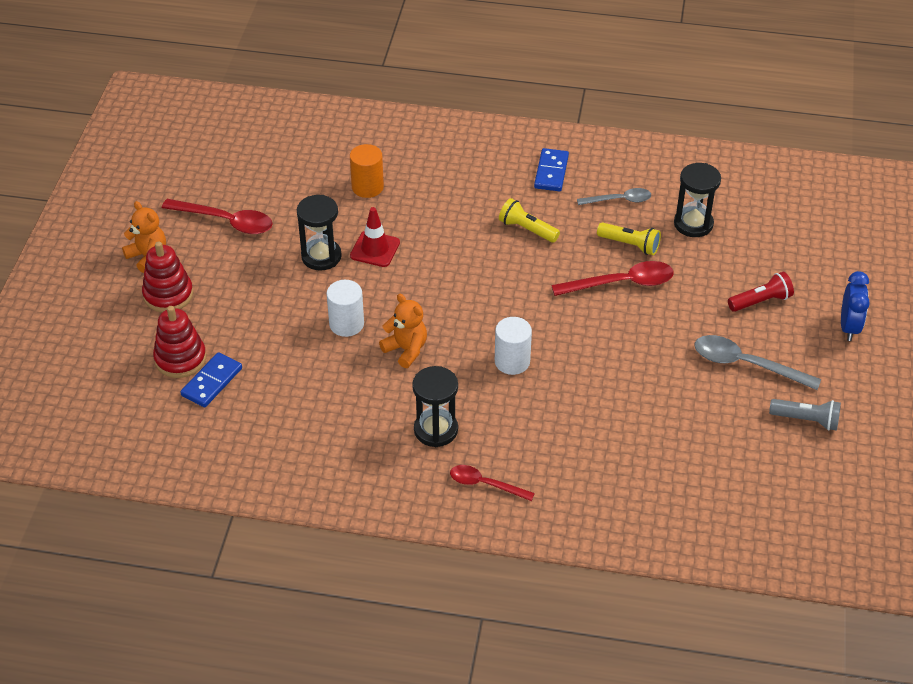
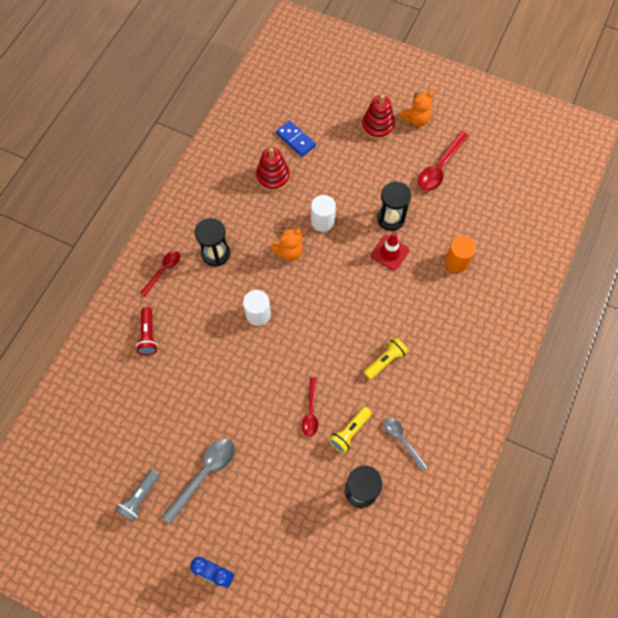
camera: 105 degrees right, 20 degrees up
(180, 359) = (320, 126): red stacking toy -> red stacking toy (273, 177)
(551, 172) = (446, 397): blue domino -> none
(619, 200) = (402, 440): grey spoon -> grey spoon turned 135 degrees clockwise
(621, 283) = (311, 411): red spoon -> red spoon, size x0.64
(761, 301) = (262, 512): red flashlight -> red flashlight (148, 335)

